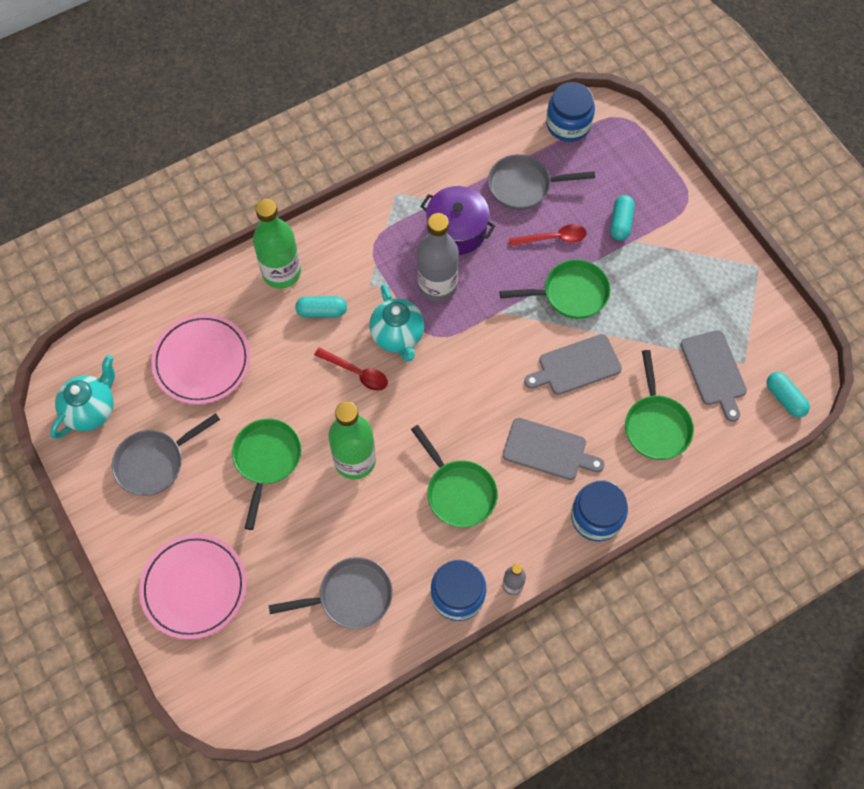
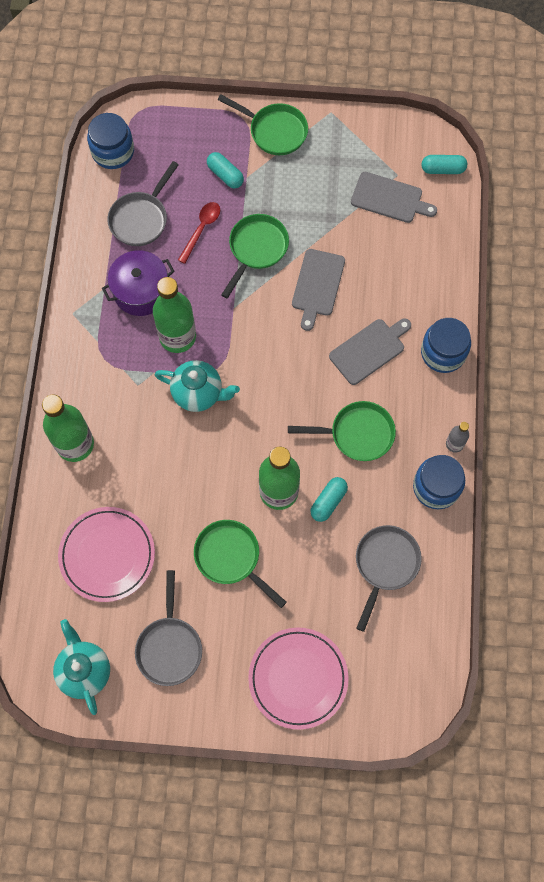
camera: 55 degrees left, 5 degrees up
(322, 311) = (133, 435): turquoise capsule -> turquoise capsule (328, 501)
(356, 373) = (206, 443): red spoon -> none
(437, 286) = (177, 337): grey bottle -> green bottle
(656, 425) = (402, 265): green pan -> green pan (274, 131)

